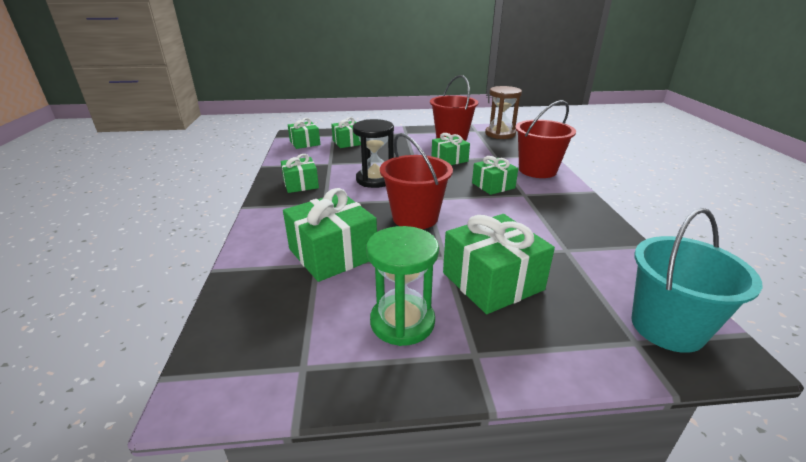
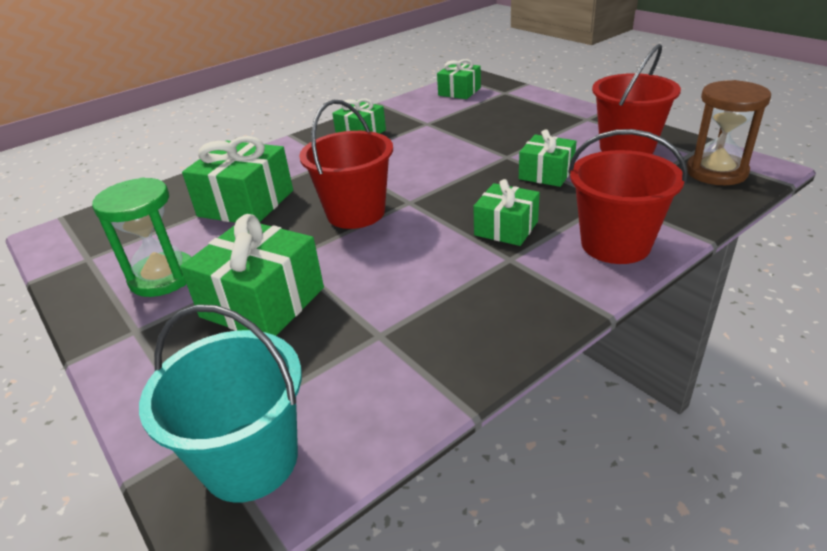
camera: 60 degrees right, 5 degrees up
(348, 142) = (497, 106): green gift -> none
(375, 179) = (419, 158): black hourglass -> none

